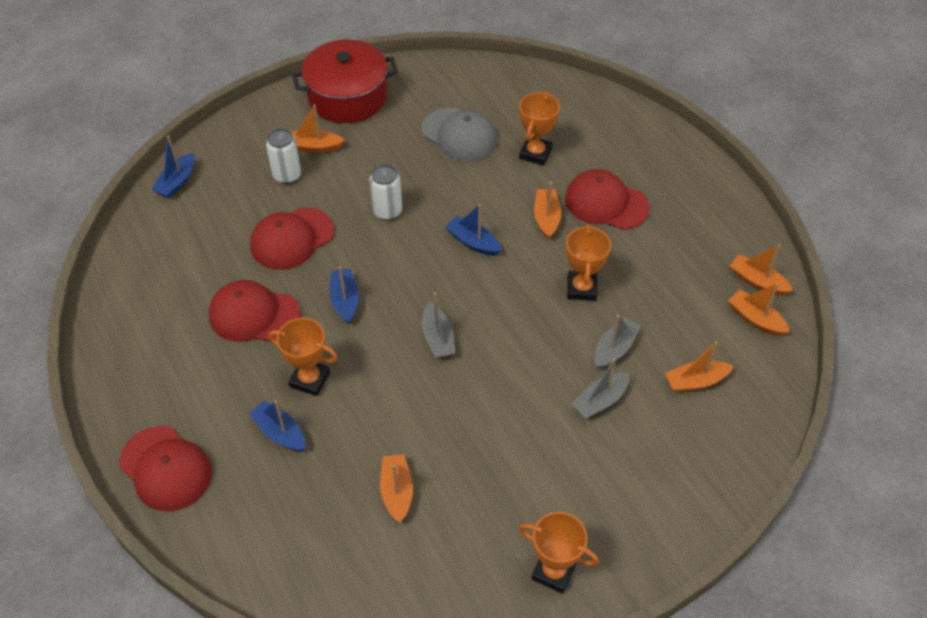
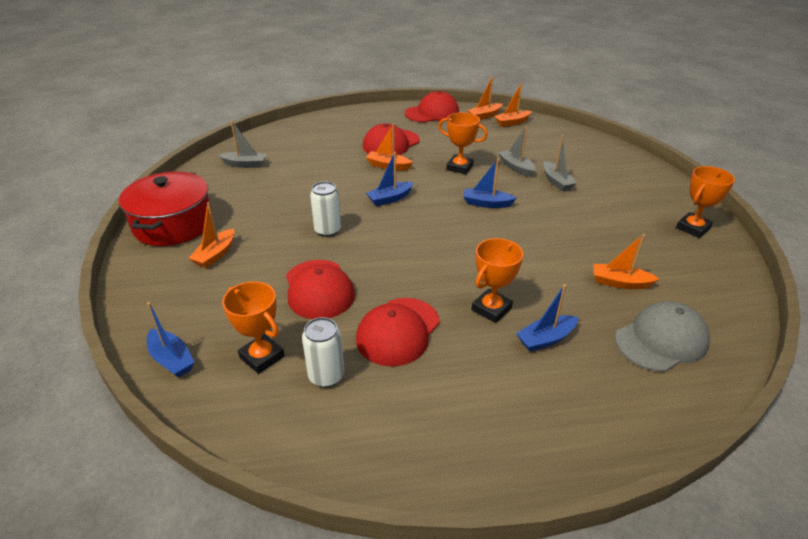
camera: 70 degrees left, 15 degrees down
(165, 468) = (571, 435): red cap -> red cap (432, 113)
(287, 175) = (236, 277): white can -> white can (326, 376)
(345, 300) = (412, 272): blue boat -> blue boat (486, 203)
(438, 338) = (475, 233): grey boat -> grey boat (245, 164)
(459, 135) = (276, 182): grey cap -> grey cap (661, 340)
(535, 153) = (324, 157): orange trophy -> orange trophy (262, 357)
(696, 381) = (551, 149): orange boat -> none

